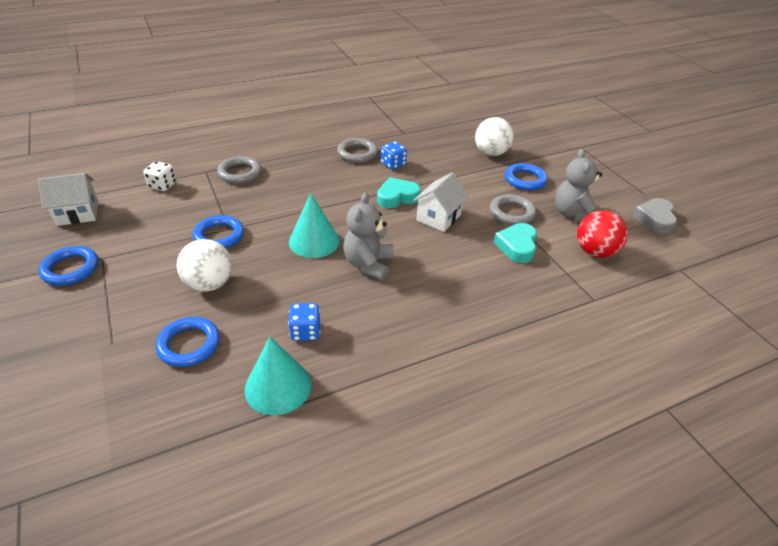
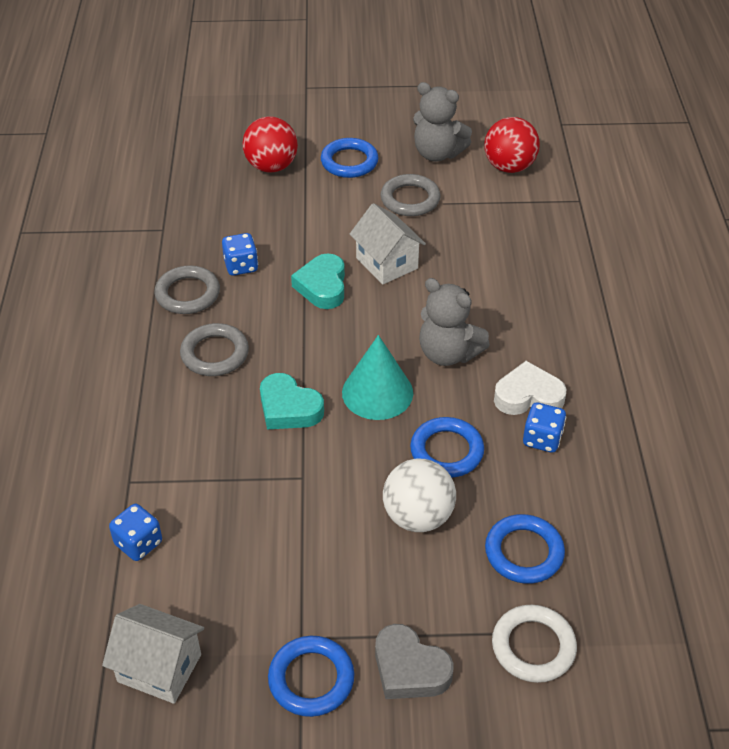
camera: 65 degrees left, 5 degrees up
(77, 213) = (159, 668): white house -> white house turned 75 degrees counterclockwise
(101, 368) = (533, 647): none -> white ring
(162, 185) = (138, 543): white dice -> blue dice
(219, 236) = (315, 490): blue ring -> blue ring (446, 451)
(240, 173) = (160, 439): grey ring -> grey ring (215, 354)
(278, 386) = (616, 480): turquoise cone -> none
(347, 315) = (528, 396): none -> white heart
(491, 153) = (271, 166): white ball -> red ball
(517, 246) = (472, 219): turquoise heart -> turquoise heart (289, 408)
(655, 219) = (477, 100): grey heart -> grey heart (409, 669)

